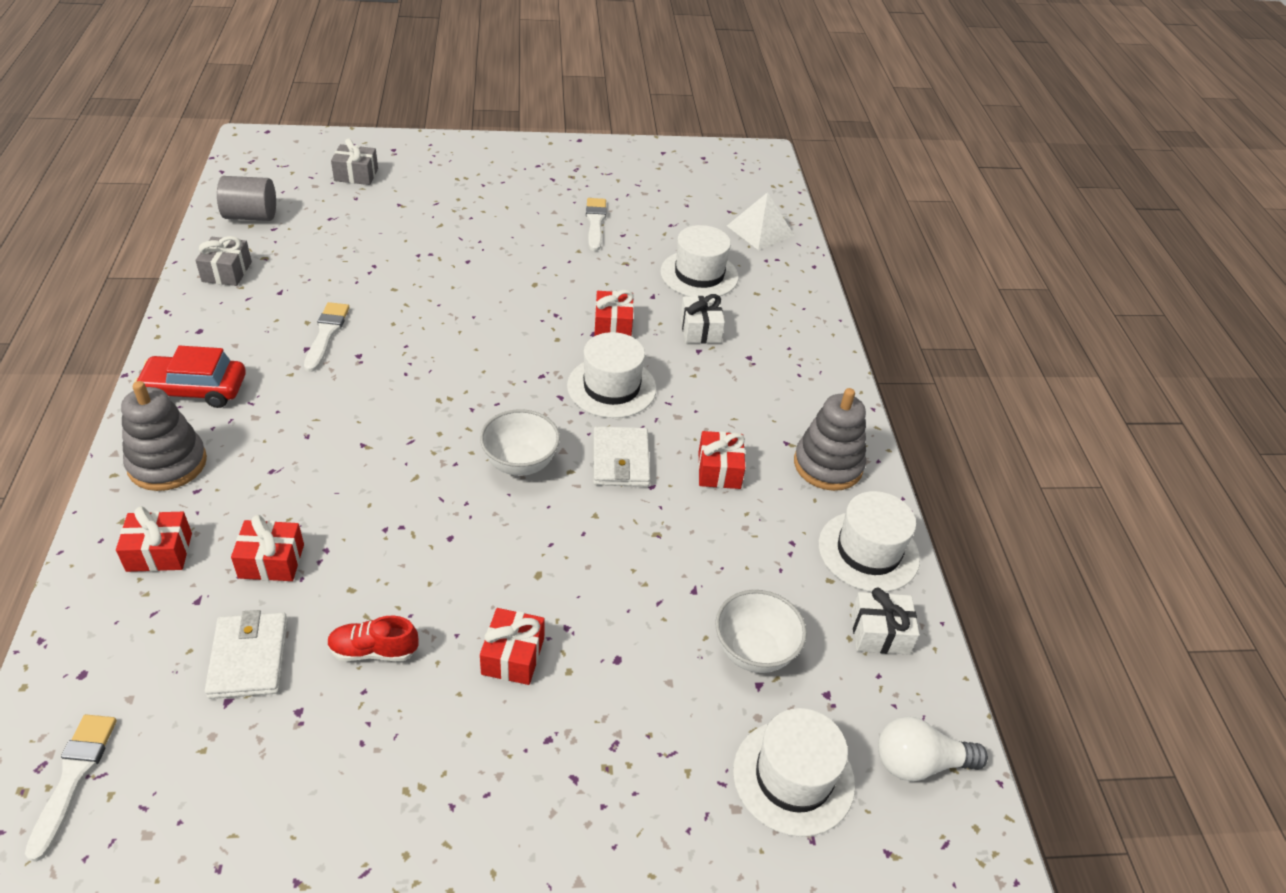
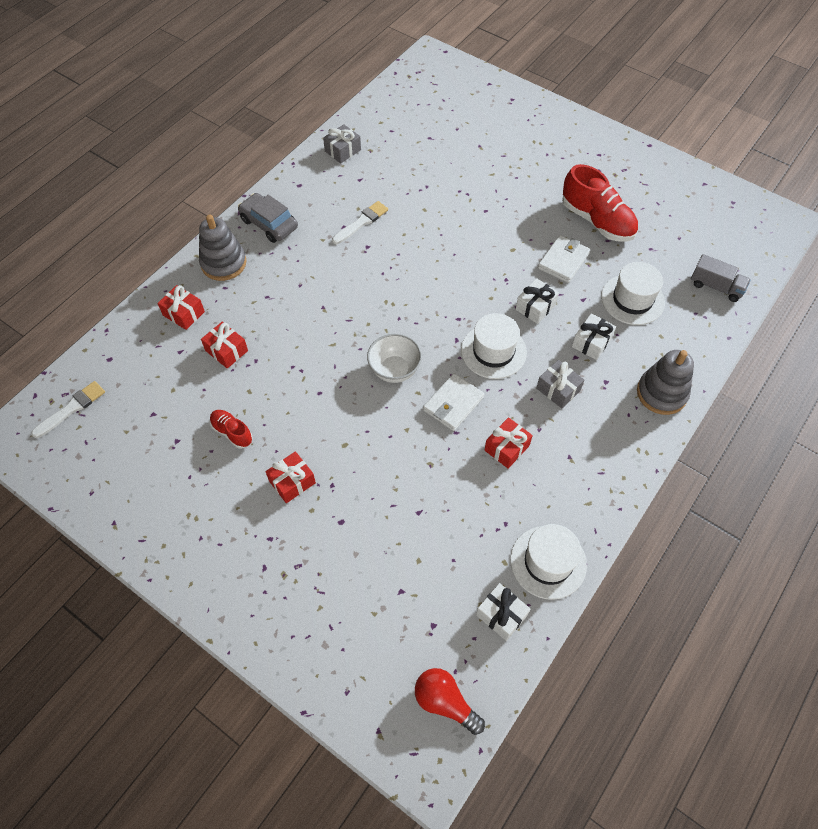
camera: 45 degrees right, 15 degrees up
(195, 389) = (269, 224): red car -> grey car
(249, 658) = (177, 398): white wallet -> white wallet (563, 261)
(251, 216) = (386, 115): grey cylinder -> none
(356, 175) = (472, 110): grey gift -> grey gift (558, 389)
(595, 222) = (597, 221): white brush -> red shoe
(613, 325) = (535, 307): red gift -> white gift
(754, 651) = (417, 571): white bowl -> none
(760, 230) = (716, 286): white pyramid -> grey truck
(793, 777) = (369, 653): white hat -> none
(828, 465) = (581, 489): grey stacking toy -> grey stacking toy (661, 393)
(919, 763) = (445, 702): white light bulb -> red light bulb

